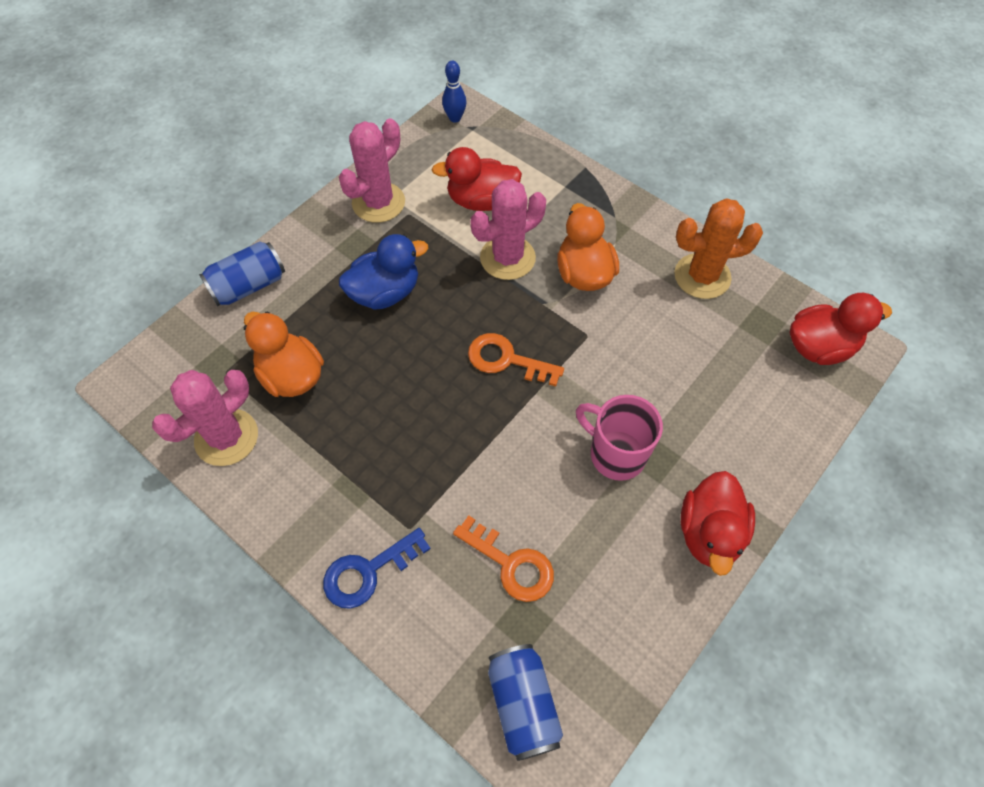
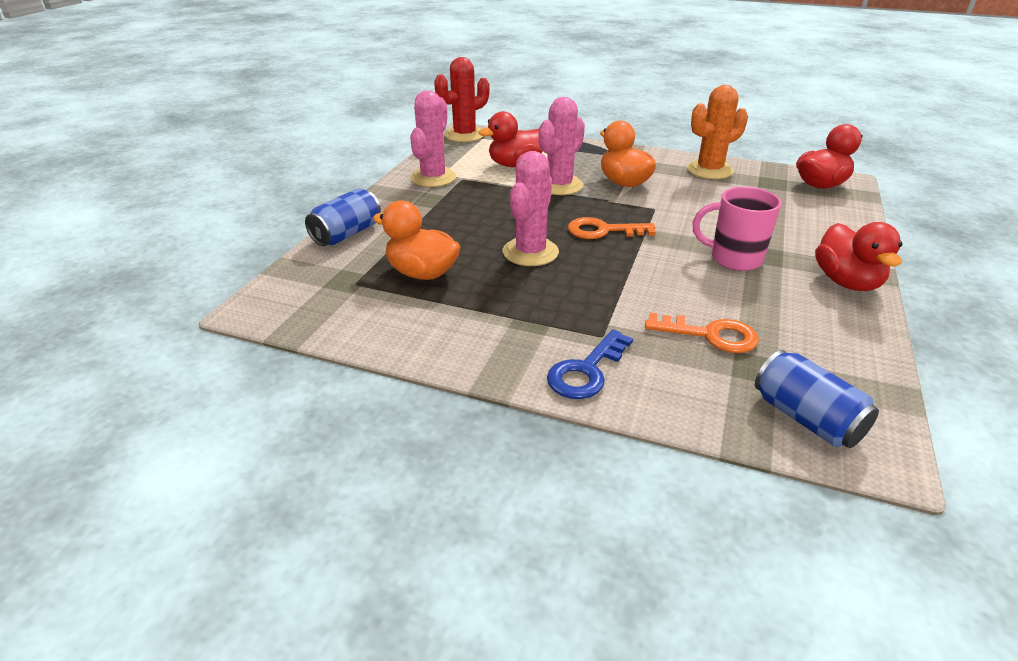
camera: 20 degrees left, 25 degrees down
(226, 437) = (383, 320): pink cactus -> pink cactus (530, 252)
(385, 293) = (473, 217): blue duck -> none
(455, 118) = (464, 135): blue bowling pin -> red cactus

